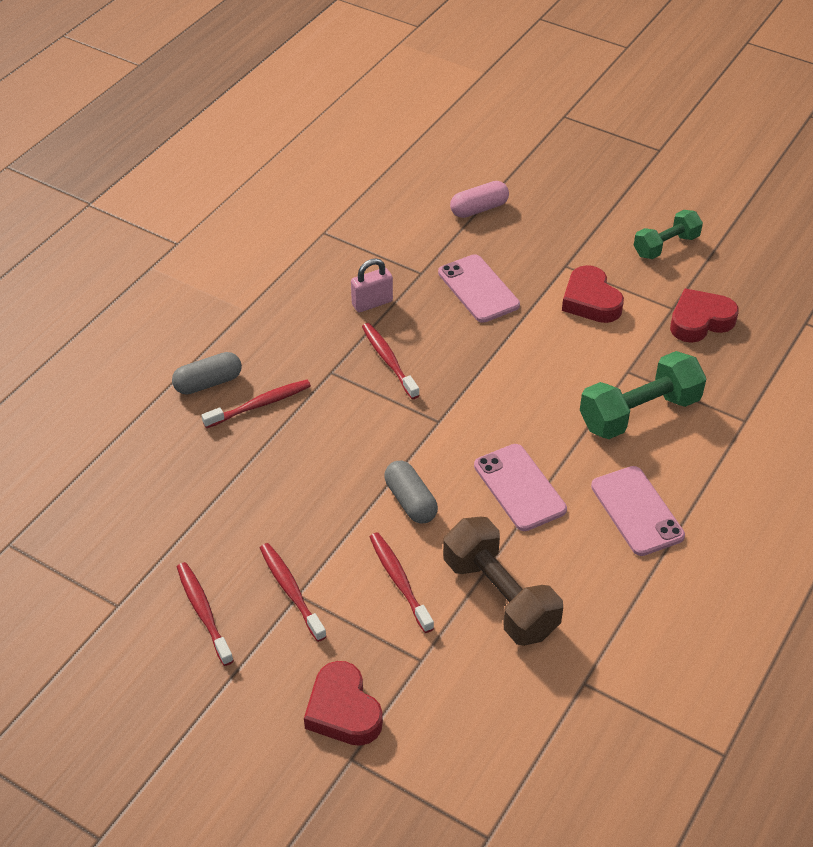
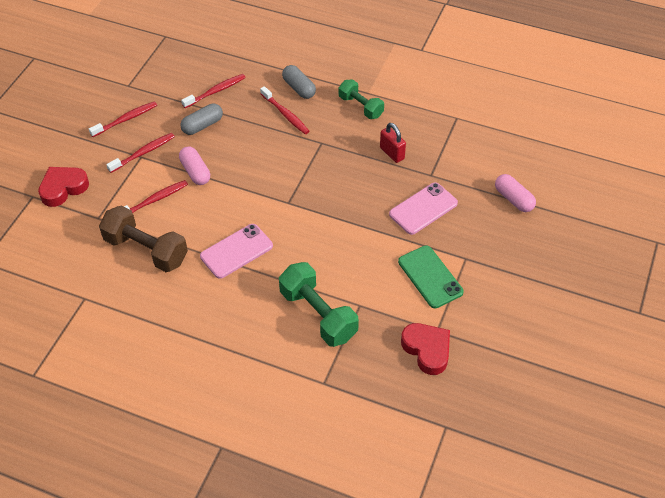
camera: 80 degrees right, 5 degrees up
(351, 524) = (195, 172): none -> pink capsule
(372, 303) = (392, 153): pink padlock -> red padlock
(388, 360) = (338, 169): red toothbrush -> red toothbrush (216, 91)
(410, 501) = (217, 197): grey capsule -> grey capsule (202, 125)
(500, 597) = (146, 250): brown dumbbell -> brown dumbbell turned 75 degrees clockwise
(590, 301) = (430, 277): red heart -> green phone
(636, 511) = (225, 318): pink phone -> none
(666, 246) = (511, 323): green dumbbell -> green dumbbell (360, 107)

